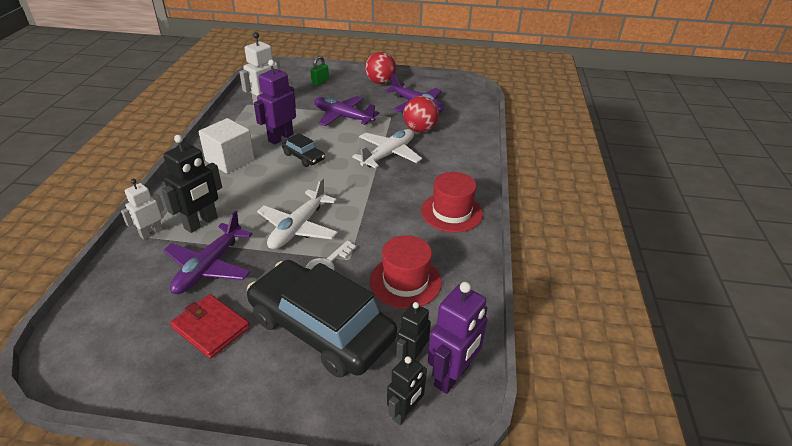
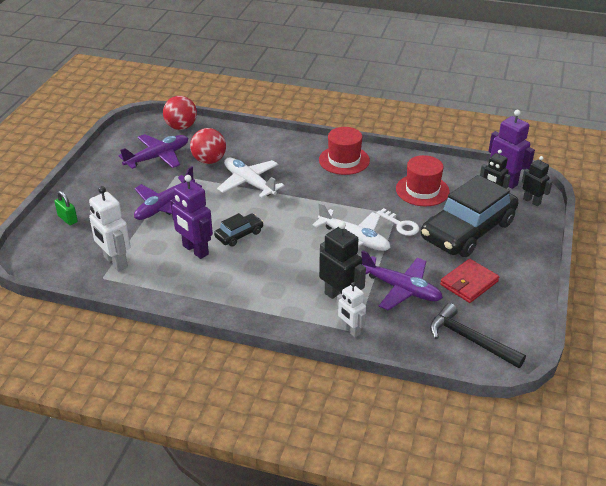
camera: 80 degrees left, 0 degrees up
(108, 327) = (470, 339): none -> black hammer
(230, 160) = (231, 285): white cube -> none
(380, 82) = (92, 175): red ball -> red ball (181, 127)

